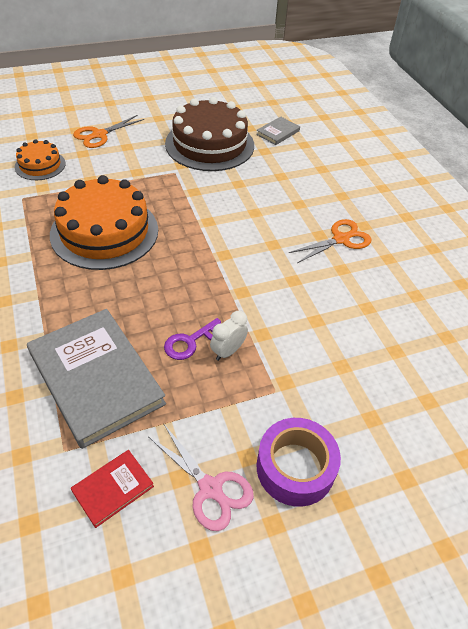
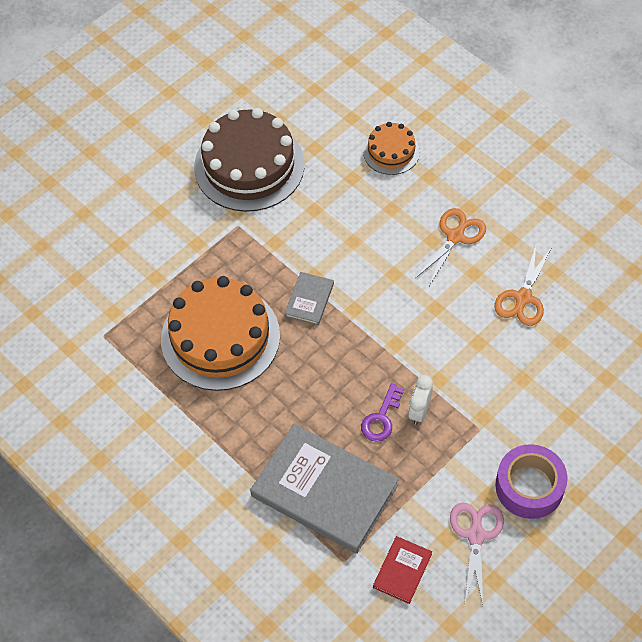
camera: 20 degrees left, 10 degrees up
(40, 165) = (86, 283): orange cake -> orange cake (391, 151)
(99, 135) = (116, 209): orange scissors -> orange scissors (523, 298)
(211, 489) = (476, 534): pink scissors -> pink scissors turned 105 degrees counterclockwise
(278, 132) = (313, 112): grey book -> grey book (309, 300)

